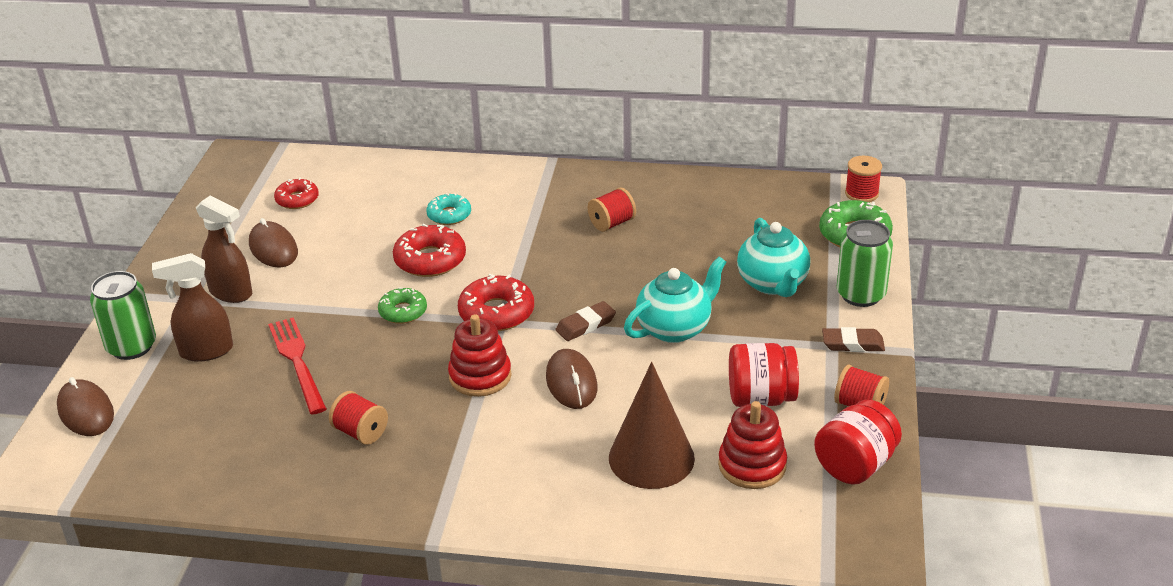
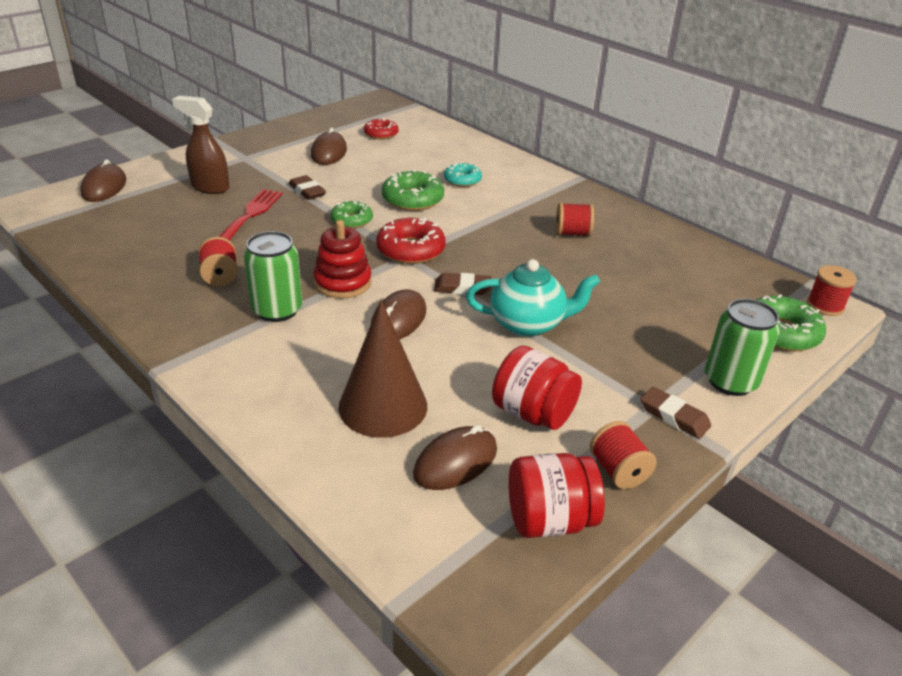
camera: 35 degrees right, 0 degrees up
(131, 347) = (178, 167): green can -> green can (277, 310)
(231, 292) = (270, 164): brown spray bottle -> none
(315, 303) = (307, 191): none -> brown eraser
(430, 260) = (412, 199): red donut -> green donut
(752, 465) = (455, 462): red stacking toy -> brown mouse
(773, 284) = (655, 333): turquoise teapot -> none

